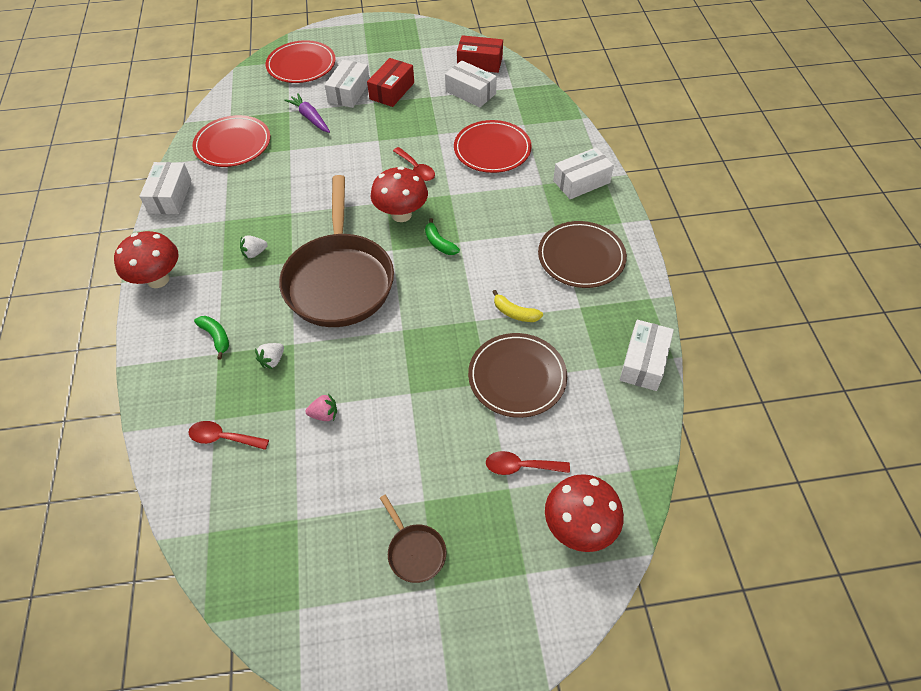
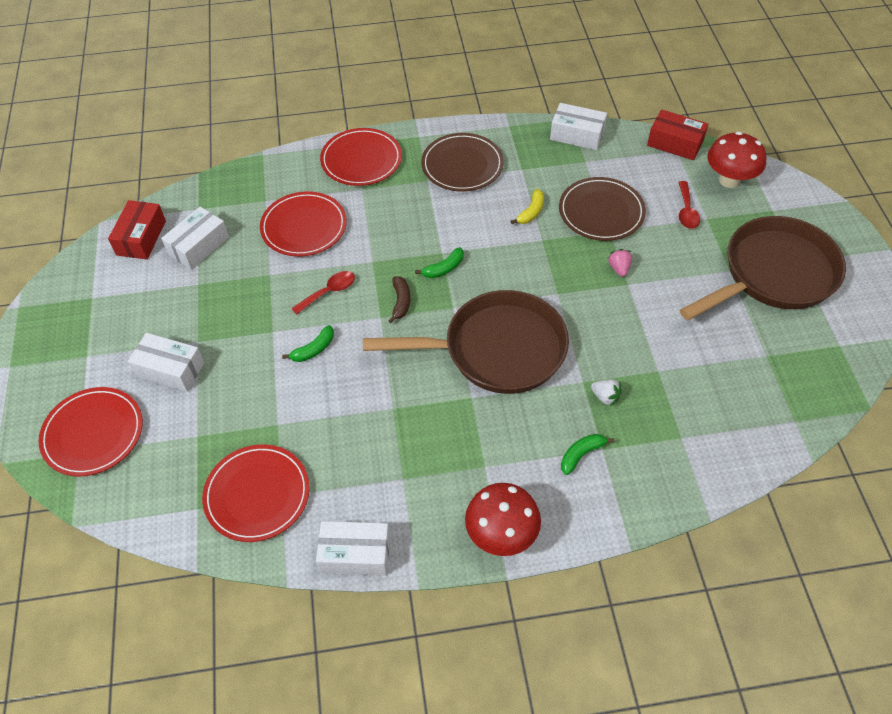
camera: 90 degrees left, 0 degrees up
(223, 438) = (700, 426): red spoon -> none
(254, 253) = (458, 436): white strawberry -> none
(310, 118) = (216, 408): purple carrot -> none
(324, 414) = (660, 346): pink strawberry -> pink strawberry (619, 268)
(356, 164) = (313, 349): none -> green banana
(392, 91) = (178, 323): red box -> red box (675, 143)
(401, 214) = (401, 302): red mushroom -> brown banana
(415, 551) = (773, 274): brown pan -> brown pan, size x2.45
(581, 182) = (361, 160): white box -> red plate

